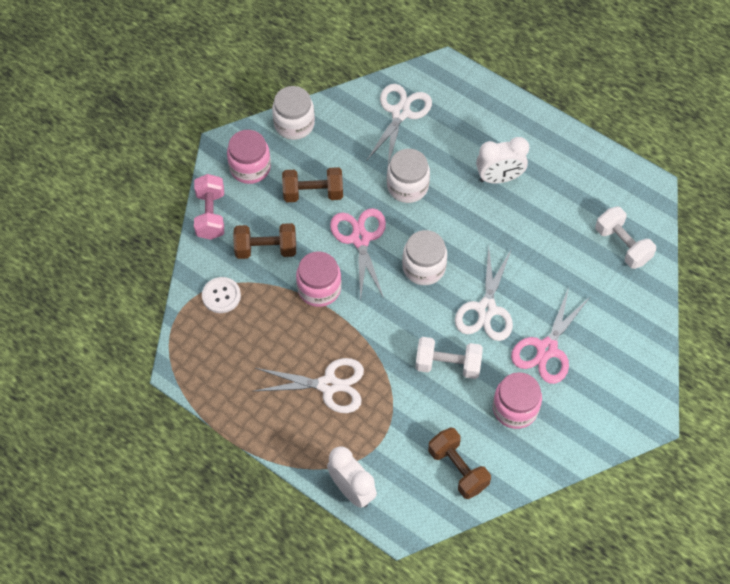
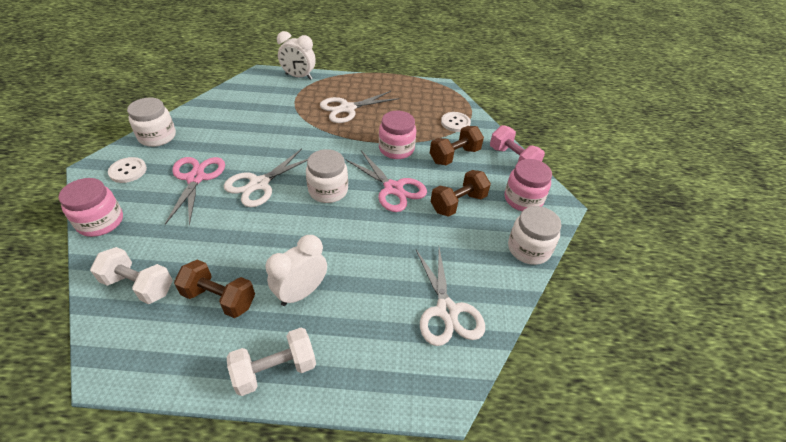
camera: 145 degrees right, 15 degrees down
(407, 186) = (385, 243): white jar -> white jar (157, 137)
(447, 364) = (272, 143): white dumbbell -> white dumbbell (275, 370)
(458, 469) = (237, 102): brown dumbbell -> brown dumbbell (219, 298)
(486, 309) = (259, 184): white scissors -> white scissors turned 120 degrees counterclockwise
(515, 408) = (209, 139): pink jar -> pink jar (100, 222)
(614, 395) = (128, 171): none -> white button

